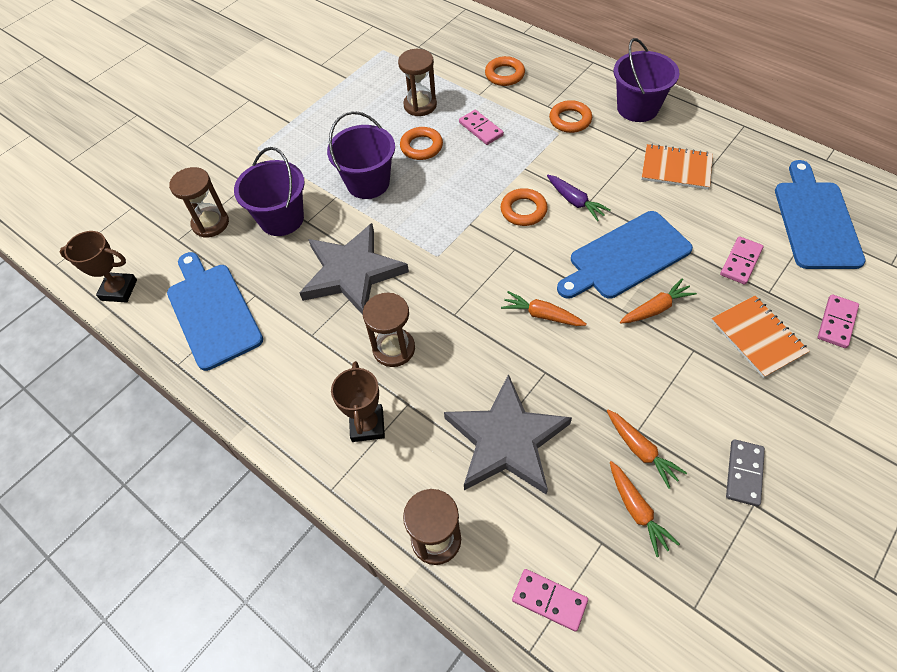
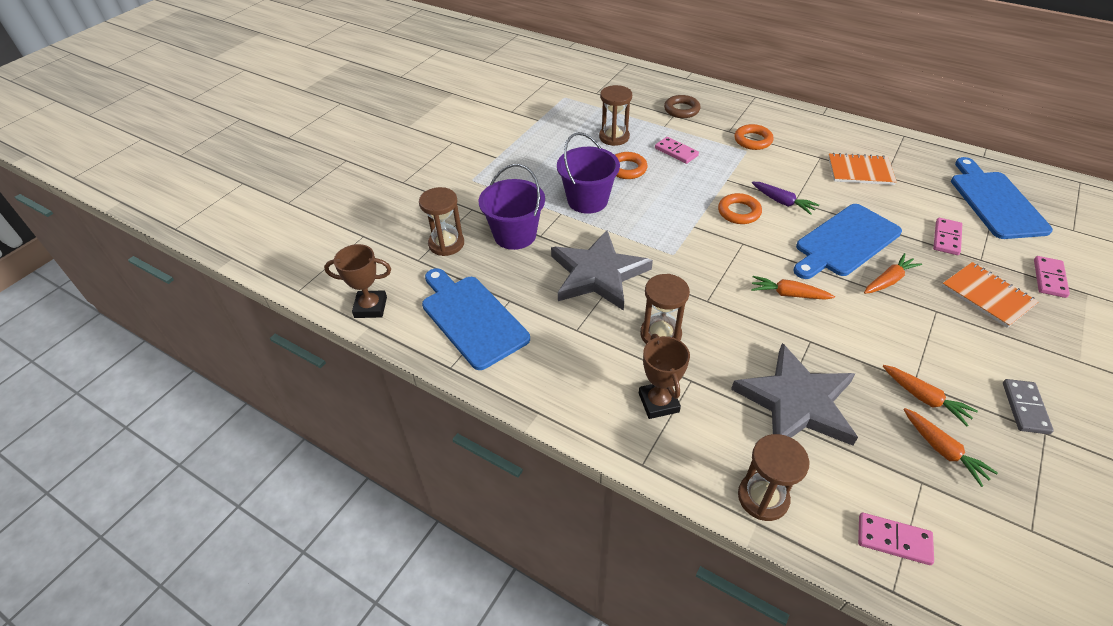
camera: 10 degrees left, 10 degrees down
(504, 74) = (681, 110): orange ring -> brown ring
(637, 108) = (808, 128): purple bucket -> none

